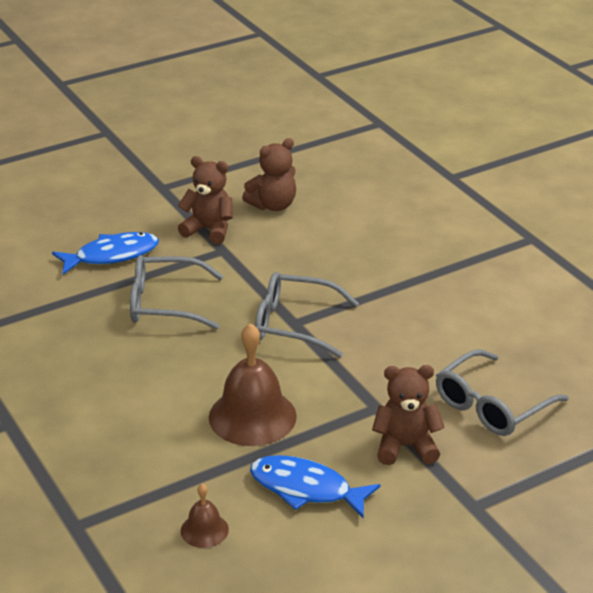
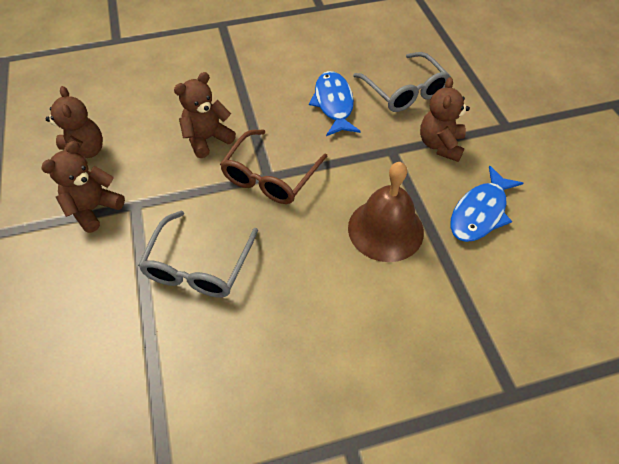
camera: 75 degrees left, 20 degrees up
(111, 255) = (90, 300): blue fish -> blue fish (334, 104)
(204, 530) = (523, 290): brown bell -> none
(295, 324) = (270, 176): grey glasses -> brown glasses
(329, 272) = (207, 139): none -> brown teddy bear

